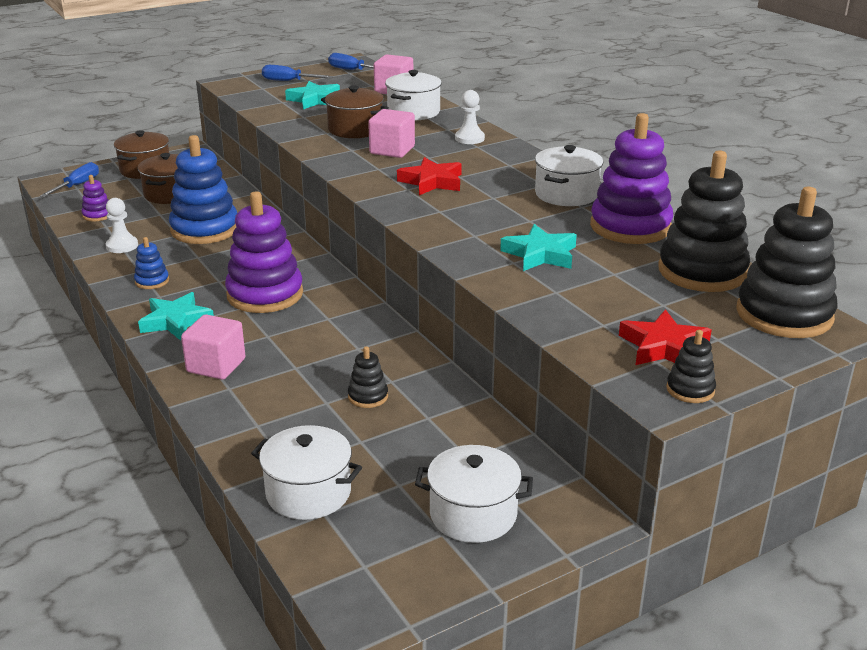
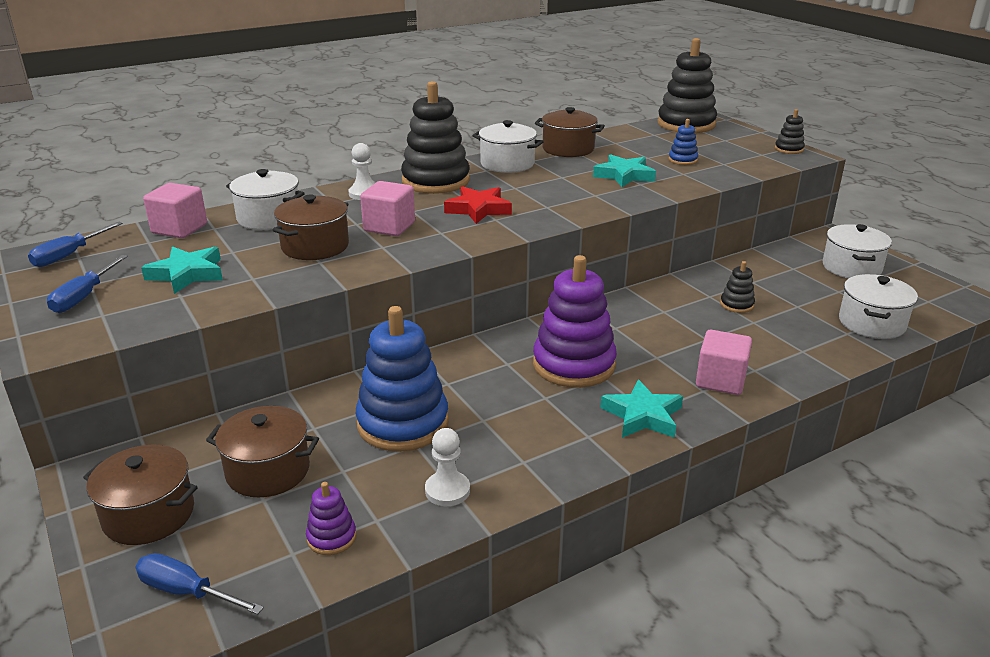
camera: 90 degrees left, 0 degrees up
(152, 281) = (551, 447): blue stacking toy -> blue stacking toy (682, 160)
(630, 227) = (568, 149): purple stacking toy -> brown pot
(663, 347) = (743, 151): red star -> none
(702, 271) = (636, 136): black stacking toy -> black stacking toy (435, 181)

